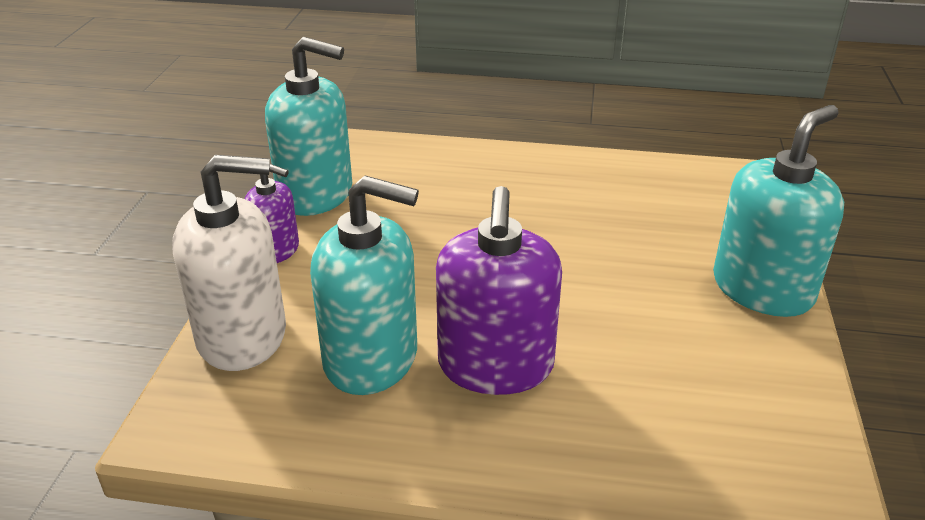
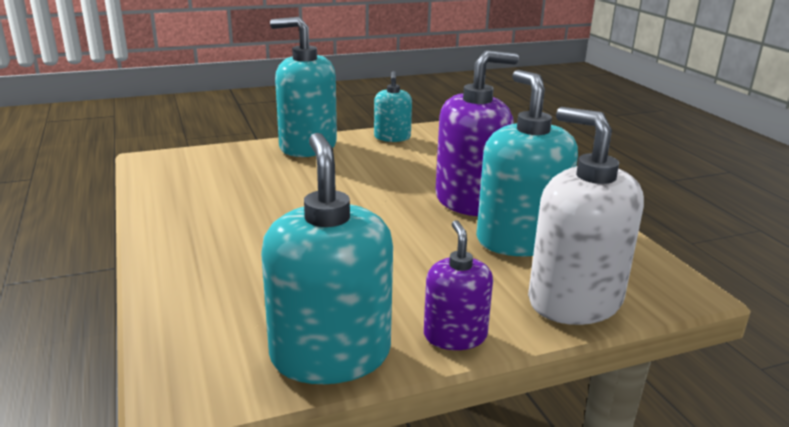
camera: 120 degrees left, 10 degrees down
(780, 385) = (392, 137): none -> turquoise soap dispenser

